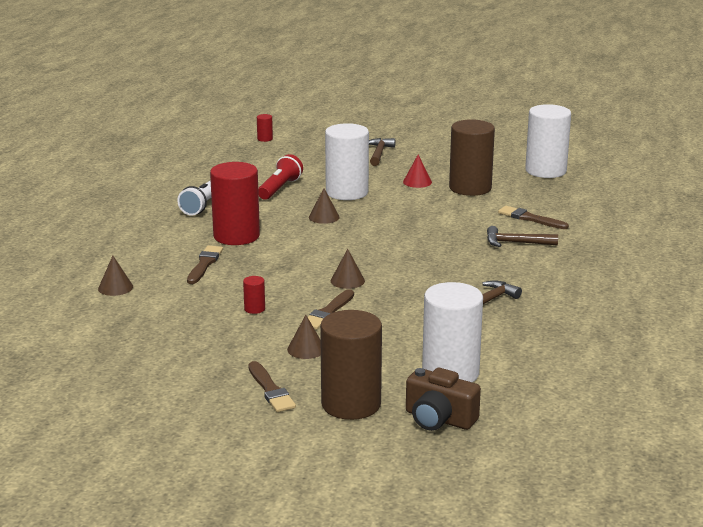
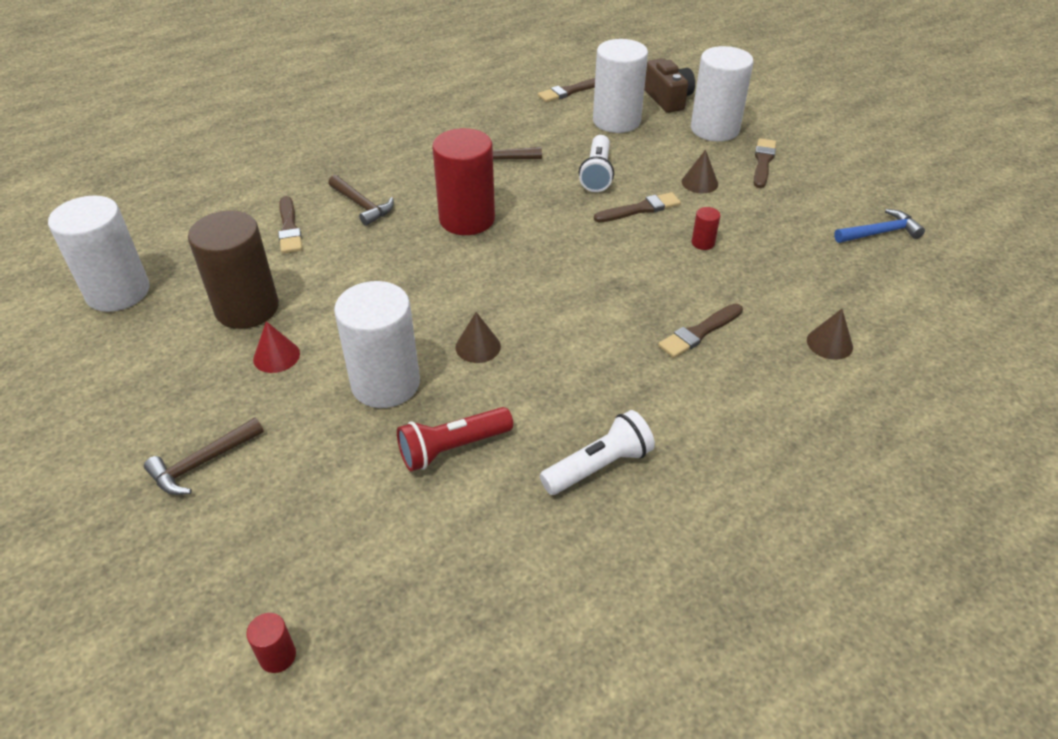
camera: 140 degrees left, 20 degrees up
(118, 369) = (880, 232): none -> blue hammer
(236, 236) = (617, 366): red cylinder -> red cylinder (467, 219)
(347, 281) = (578, 236): brown cone -> none
(351, 404) = (714, 129): brown cylinder -> white cylinder
(396, 323) = (597, 174): none -> white flashlight
(541, 384) = (570, 91): none -> brown brush

